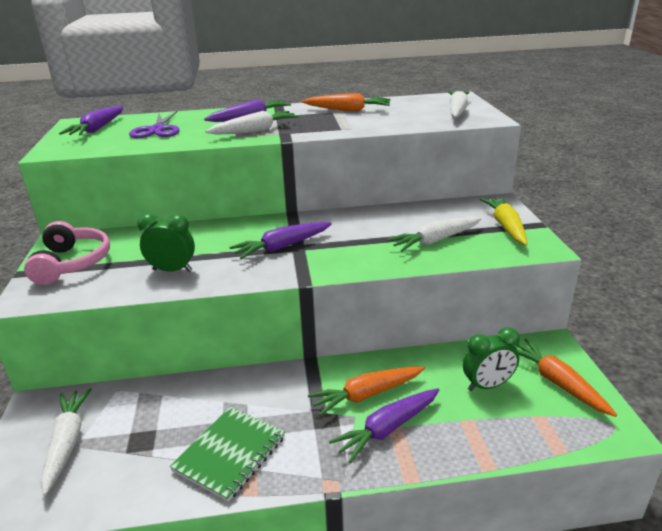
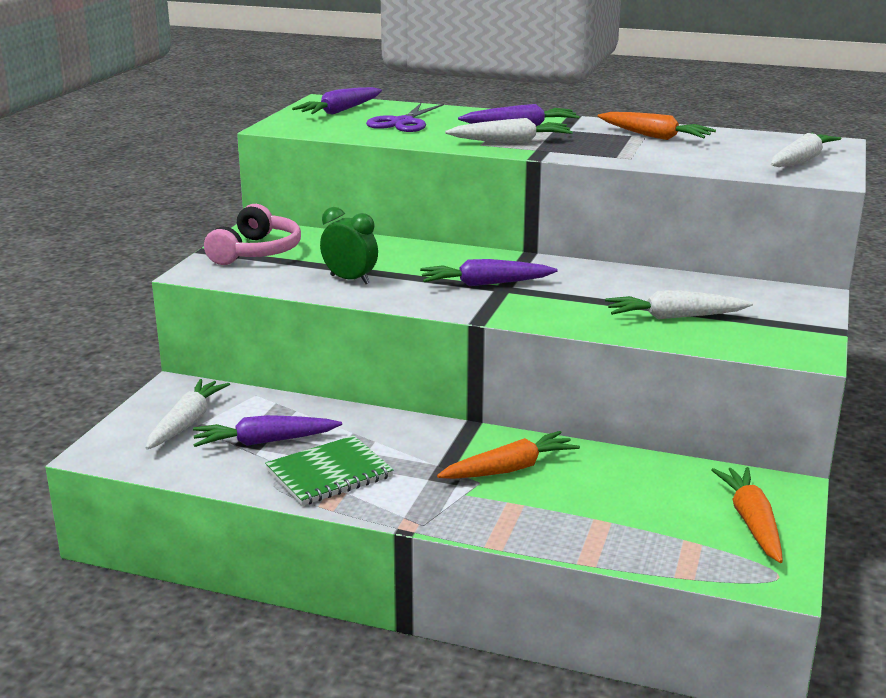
camera: 25 degrees right, 5 degrees down
(367, 395) = (509, 469): orange carrot -> orange carrot turned 150 degrees clockwise
(388, 429) = (506, 502): purple carrot -> purple carrot (265, 442)
(487, 385) = (659, 500): green clock -> none
(505, 226) = (787, 323): yellow carrot -> none

